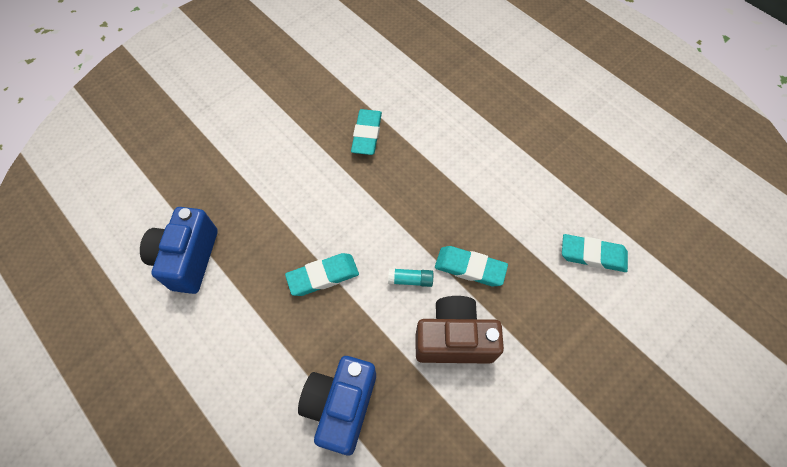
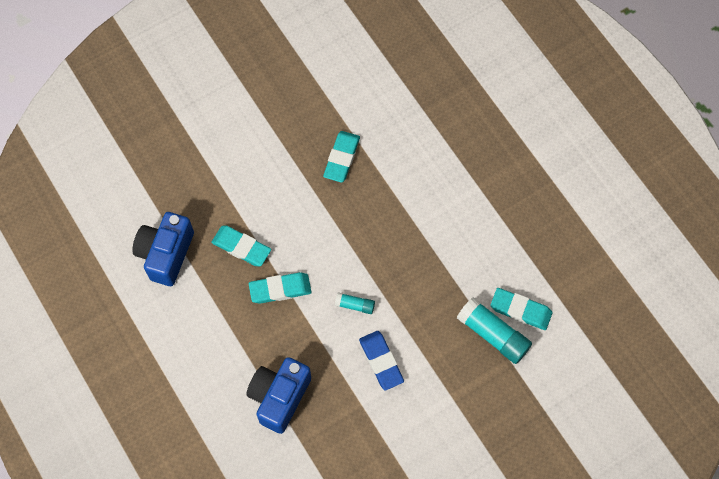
camera: 10 degrees right, 5 degrees up
(454, 339) = (381, 361): brown camera -> blue eraser
(470, 268) = (409, 303): turquoise eraser -> turquoise eraser (241, 247)
(571, 286) = (493, 334): none -> turquoise glue stick

